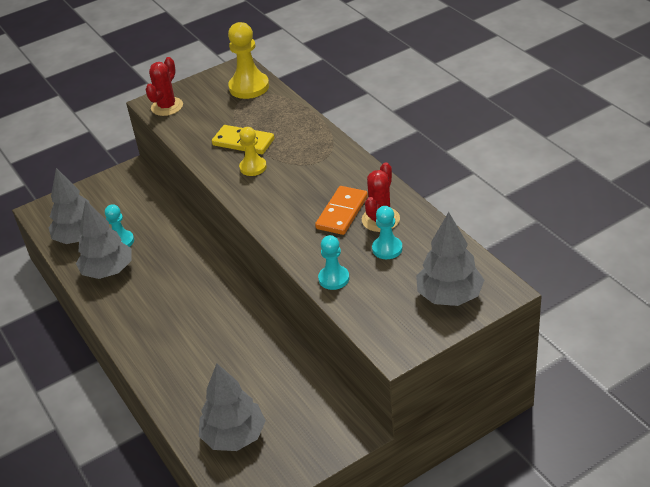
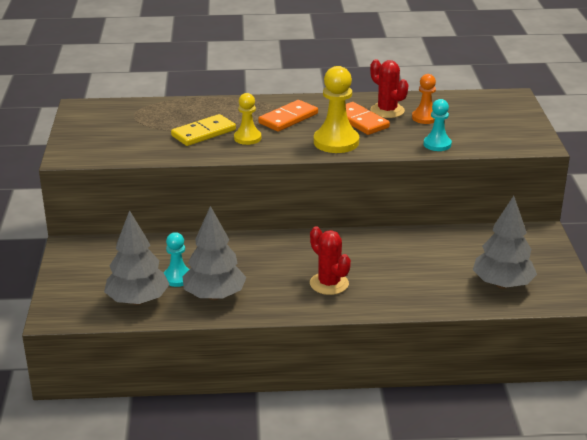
camera: 65 degrees left, 10 degrees down
(167, 107) = (86, 152): red cactus -> red cactus (329, 284)
(249, 87) = (121, 110): yellow pawn -> yellow pawn (336, 142)
(310, 171) = (288, 118): none -> orange domino
(387, 249) = (425, 118): turquoise pawn -> orange pawn
(449, 296) = (502, 113): grey tree -> none

